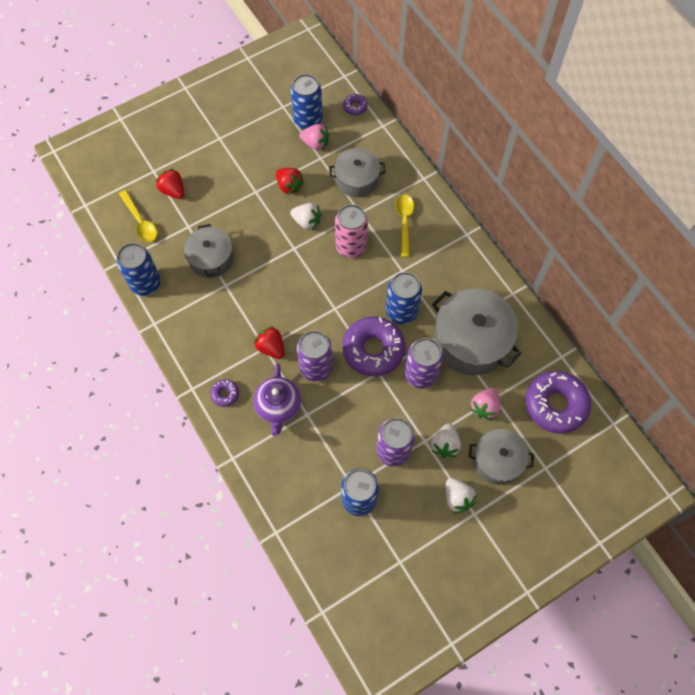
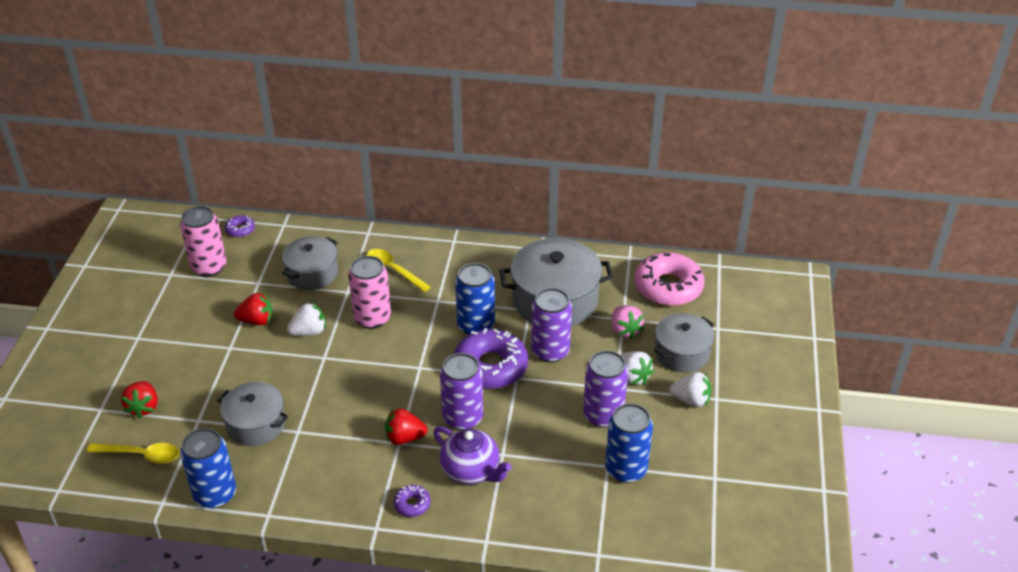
camera: 50 degrees left, 25 degrees down
(173, 191) = (143, 407): red strawberry -> red strawberry turned 90 degrees counterclockwise
(308, 120) = (209, 267): blue can -> pink can
(315, 143) = (239, 277): pink strawberry -> none
(555, 405) = (668, 287): purple donut -> pink donut

